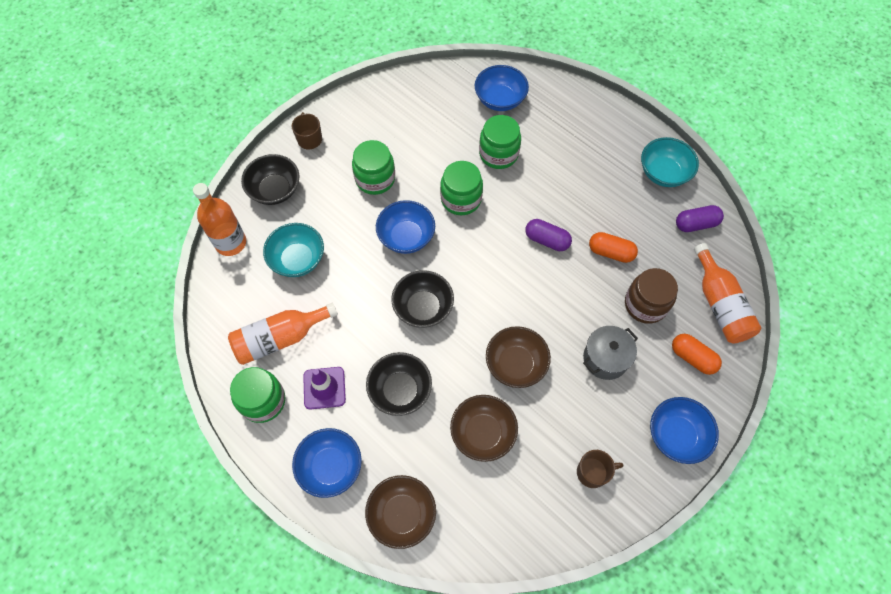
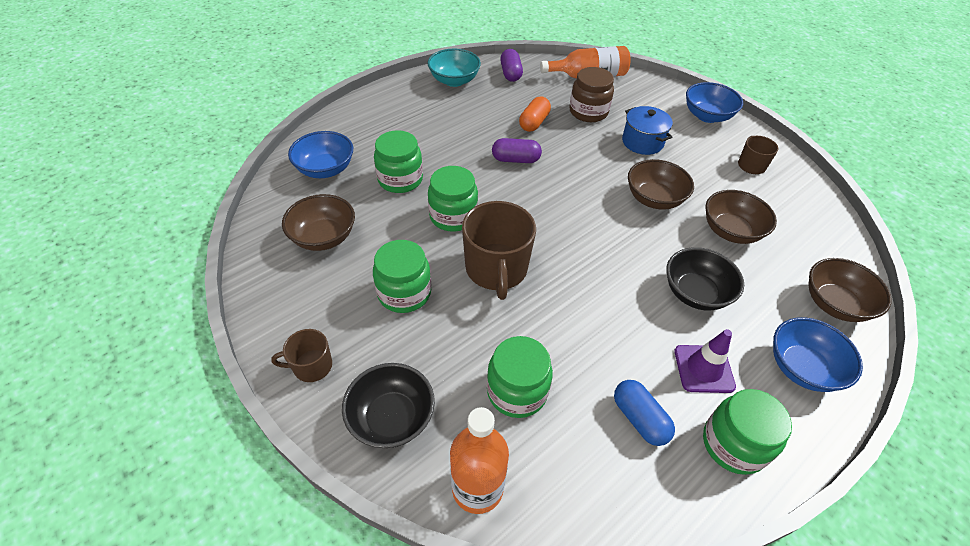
camera: 85 degrees left, 15 degrees down
(280, 338) = (639, 419): orange bottle -> blue capsule
(297, 259) = (517, 391): turquoise bowl -> green jar
(406, 237) = (496, 269): blue bowl -> brown mug
(423, 117) = (323, 237): none -> brown bowl
(423, 307) = (592, 263): black bowl -> none
(547, 240) = (515, 159): purple capsule -> purple capsule turned 60 degrees clockwise
(605, 358) = (642, 142): grey pot -> blue pot
(692, 358) = (637, 97): orange capsule -> none

